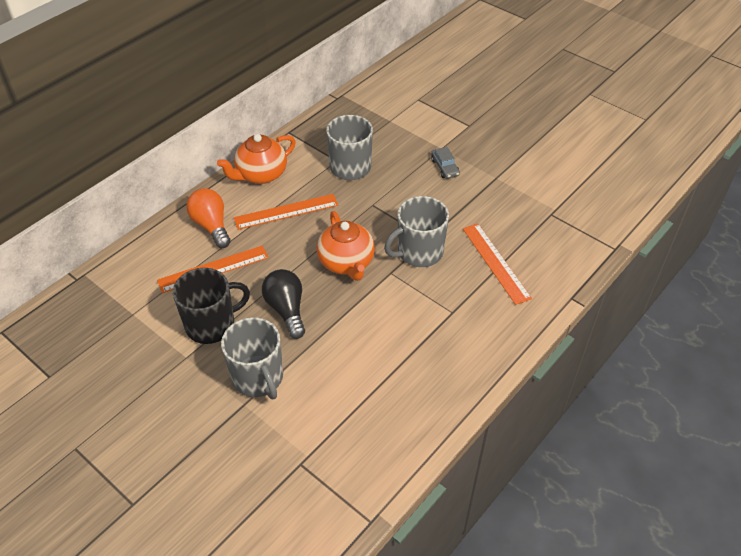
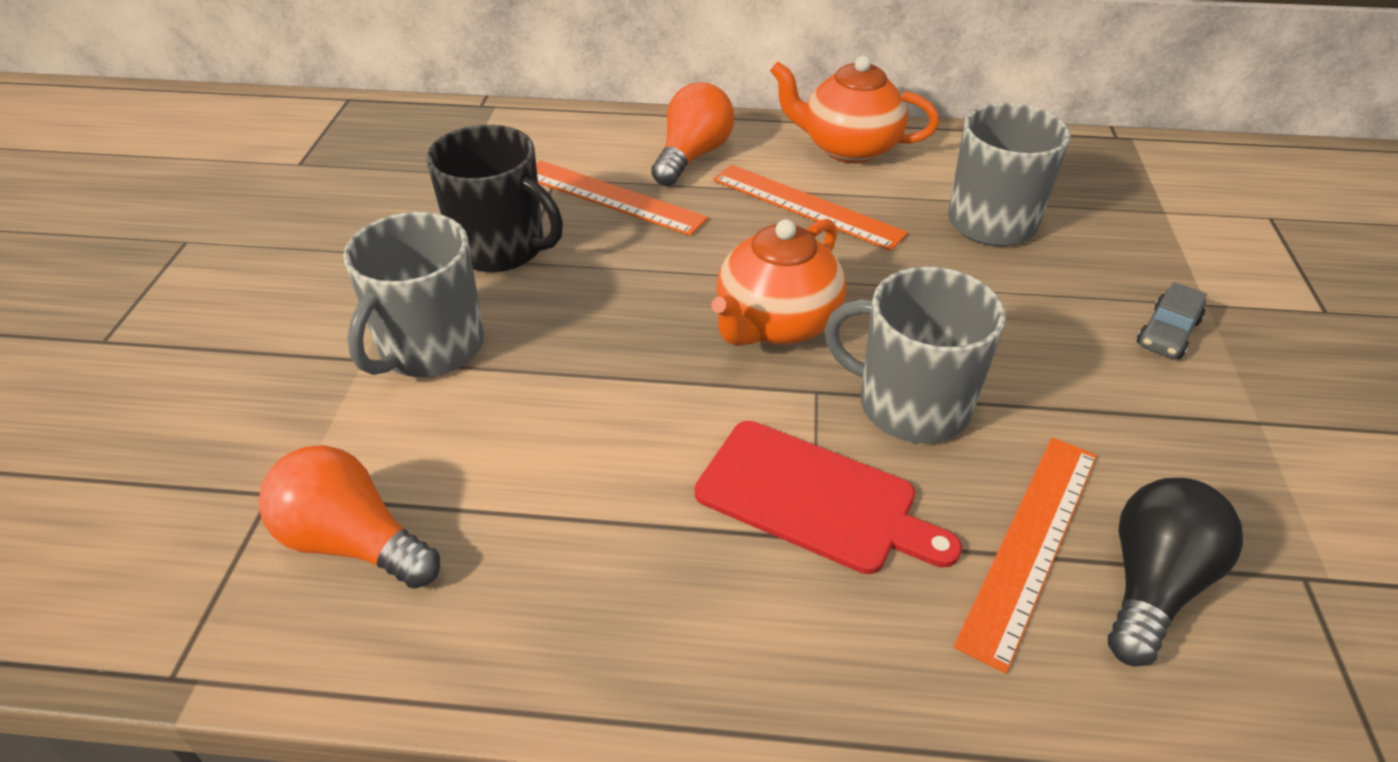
camera: 55 degrees right, 5 degrees down
(286, 310) = (602, 307): black light bulb -> black light bulb (1152, 585)
(349, 444) = (353, 541): none -> orange light bulb
(437, 302) = (814, 498): none -> red cutting board

